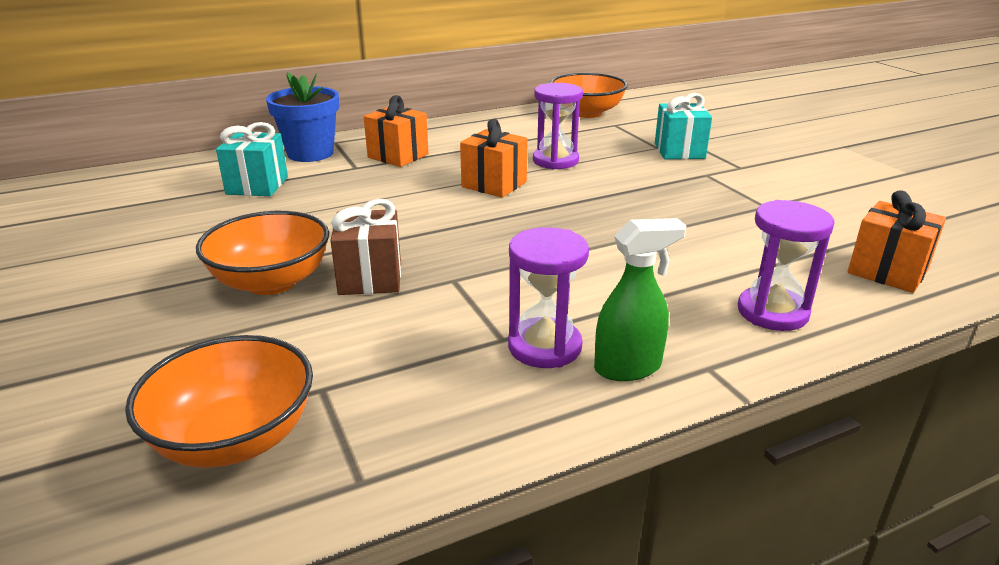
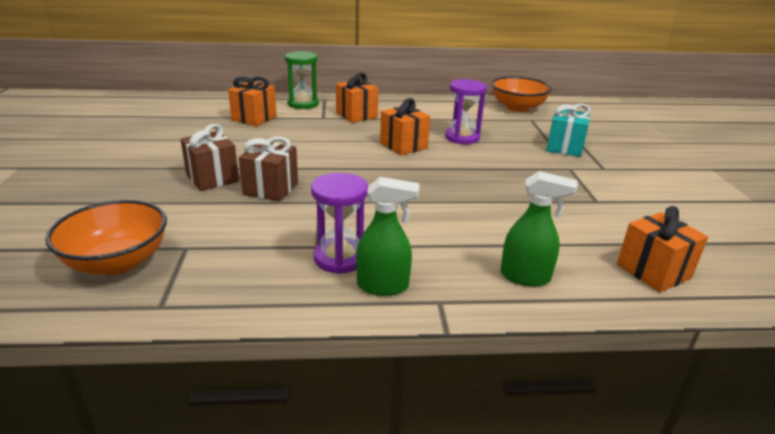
camera: 20 degrees right, 0 degrees up
(257, 185) = (254, 118): turquoise gift -> orange gift
(271, 282) = (212, 178): orange bowl -> brown gift
(310, 153) = (303, 104): blue flower pot -> green hourglass
(772, 312) = (525, 277): purple hourglass -> green spray bottle

